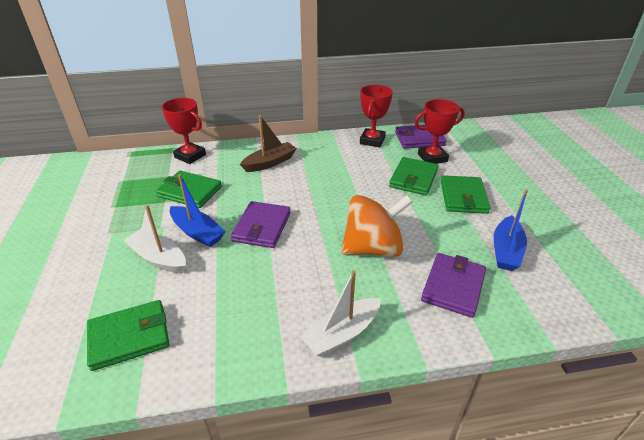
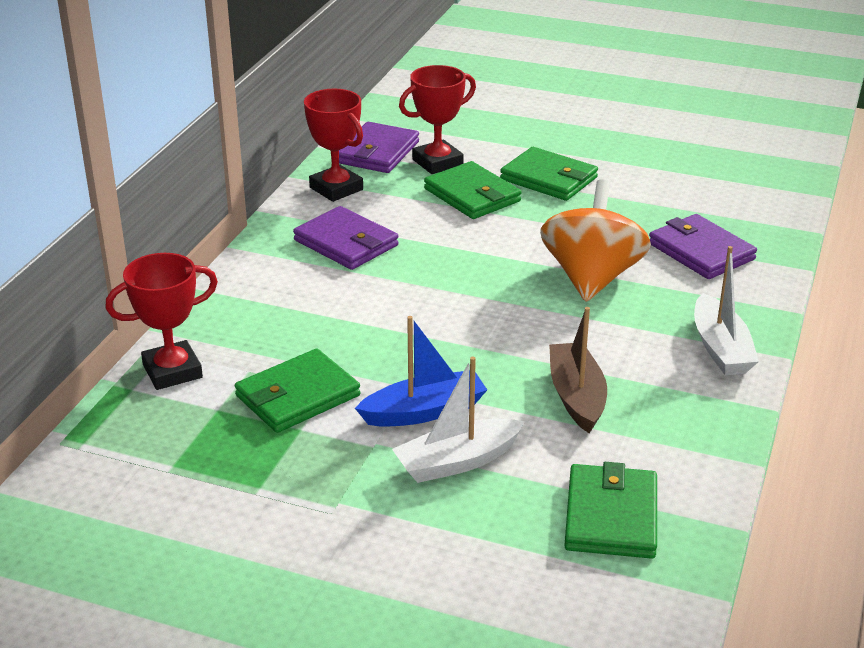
camera: 60 degrees left, 5 degrees down
(262, 227) = (466, 350): purple wallet -> purple wallet (346, 243)
(270, 163) = (294, 296): brown boat -> brown boat (576, 396)
(432, 158) = (437, 162): red trophy -> red trophy turned 45 degrees clockwise
(506, 251) = (670, 196): blue boat -> none

